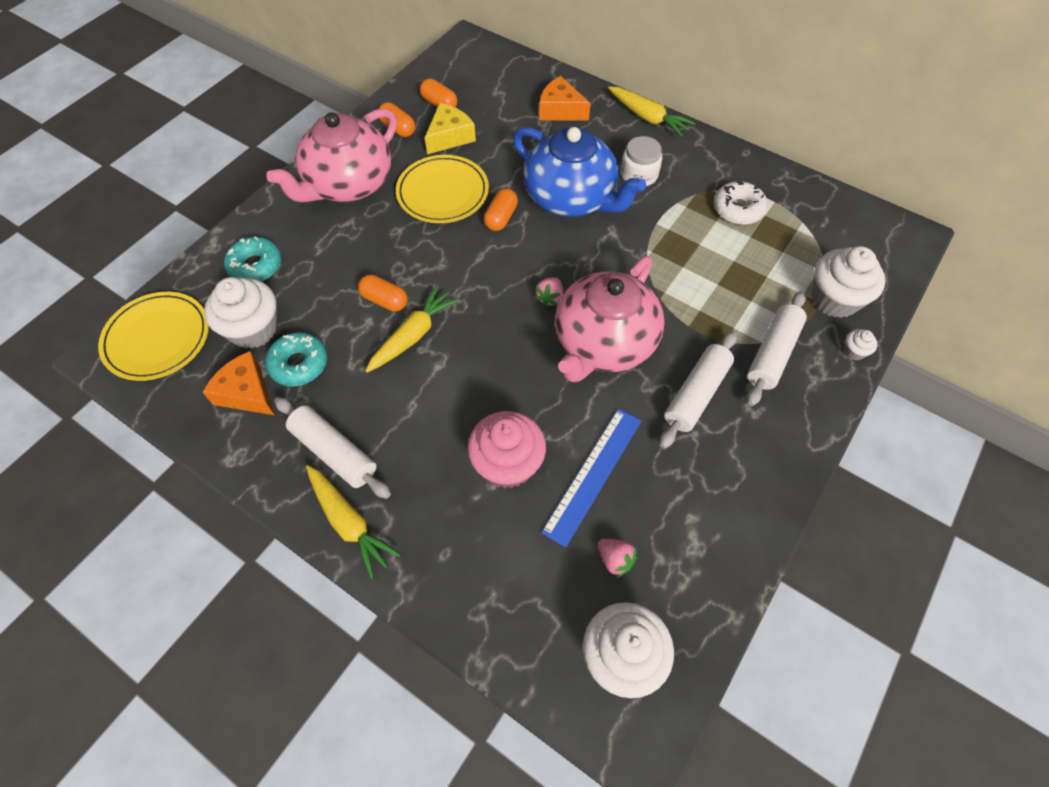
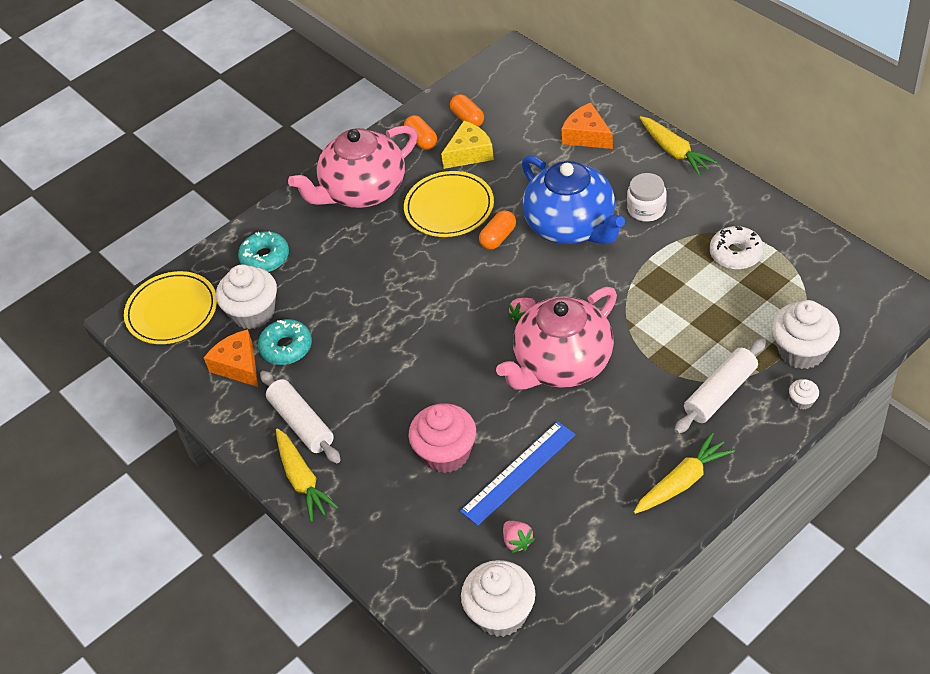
camera: 20 degrees right, 10 degrees down
(385, 300) = (372, 301): orange capsule -> none
(413, 335) = (391, 335): yellow carrot -> yellow carrot (682, 481)
(696, 394) = (634, 419): white rolling pin -> none

